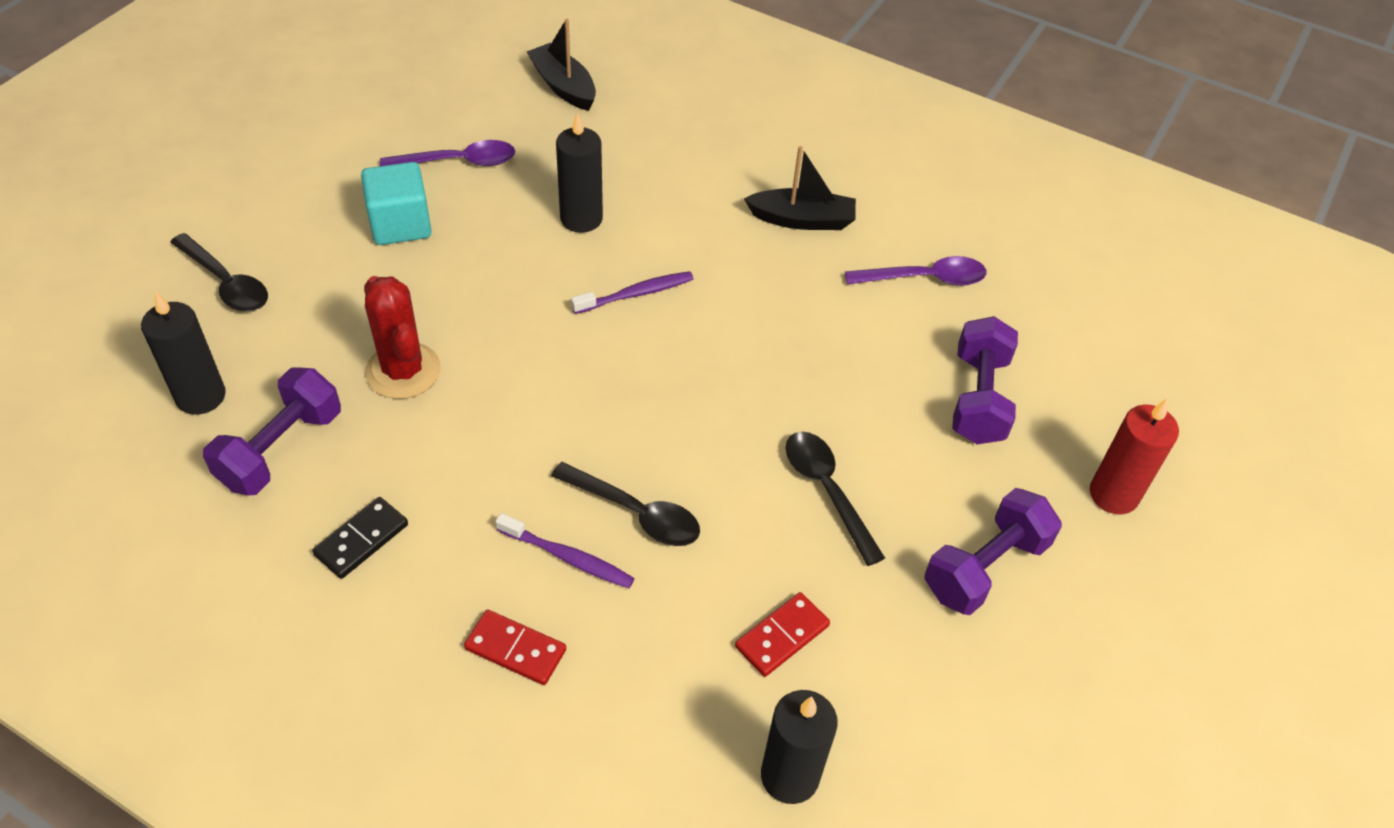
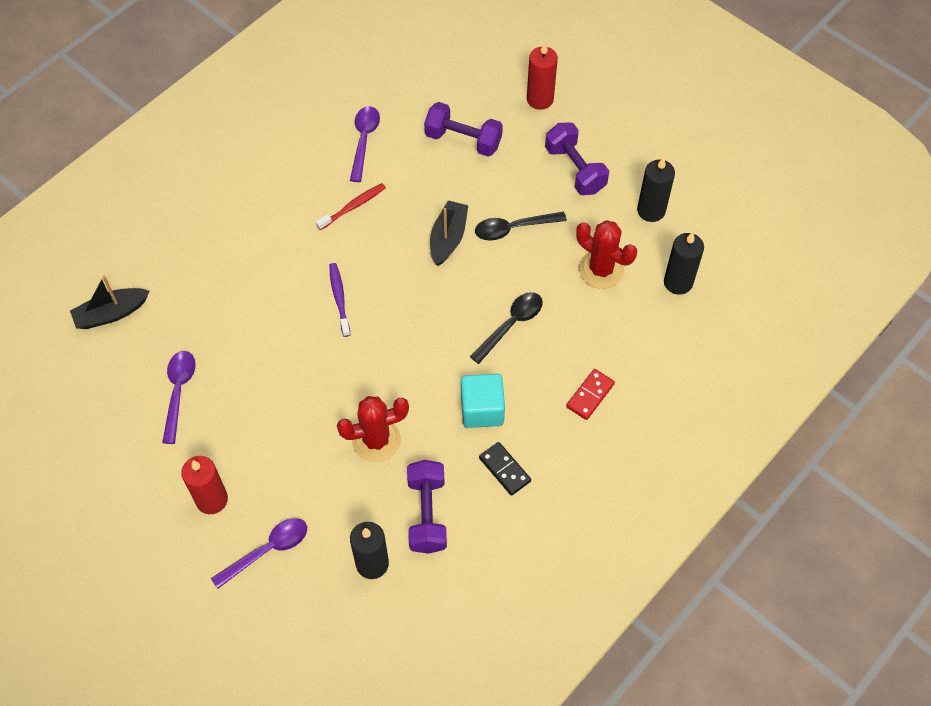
camera: 75 degrees left, 10 degrees up
(226, 283) = (267, 550): black spoon -> purple spoon
(281, 449) = (427, 514): purple dumbbell -> purple dumbbell turned 45 degrees clockwise
(302, 218) = (212, 499): none -> red candle
(400, 224) = (236, 434): turquoise cube -> turquoise cube (482, 409)
(568, 557) = (535, 363): purple toothbrush -> none
(581, 218) = (260, 320): black candle -> black candle (651, 210)
(782, 636) = (601, 269): red domino -> red cactus
(800, 284) = (353, 206): none -> red toothbrush
(802, 220) = (295, 193): black boat -> black boat (448, 238)

